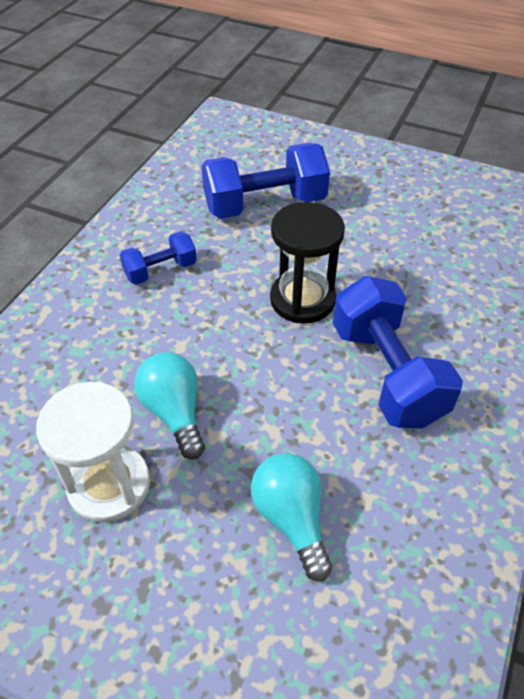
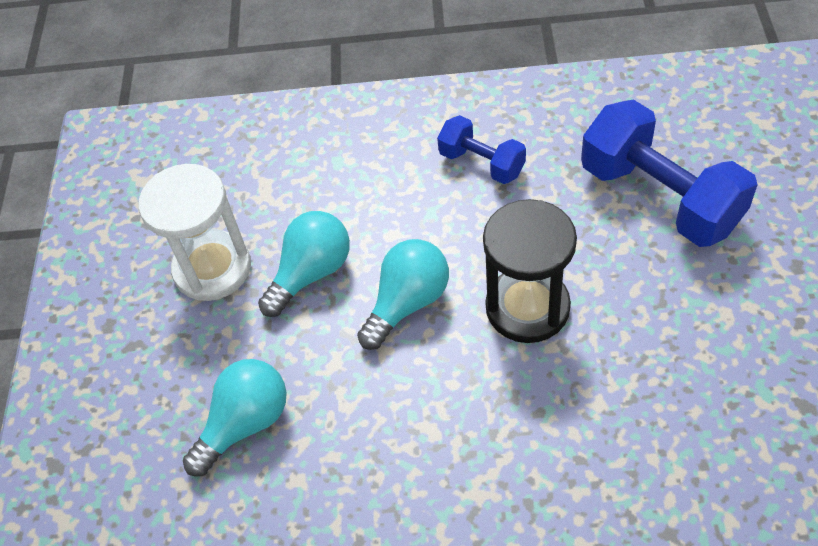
camera: 70 degrees right, 5 degrees up
(250, 362) = (407, 303): none -> turquoise light bulb
(386, 373) = (469, 436): blue dumbbell -> none

